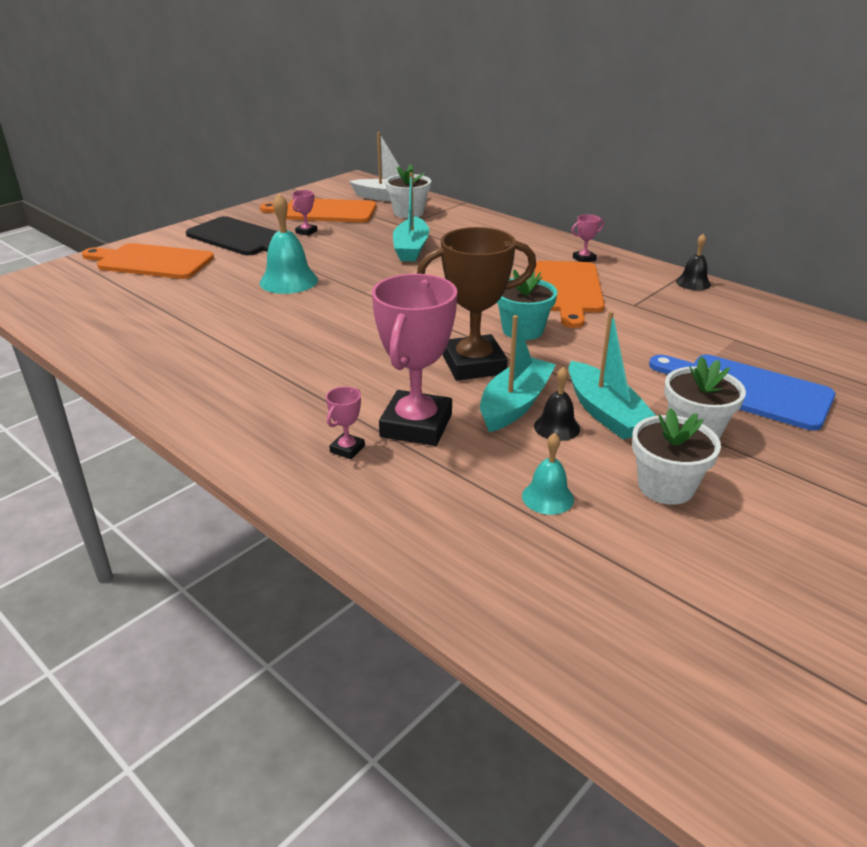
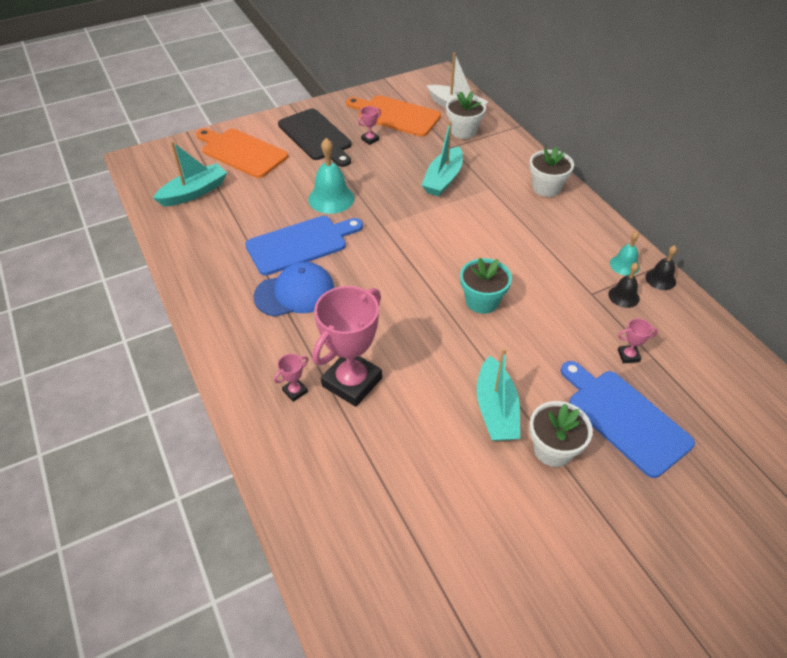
camera: 20 degrees right, 15 degrees up
(273, 322) = (300, 244): none -> blue cutting board
(291, 363) = (295, 293): none -> blue cap
(474, 365) = (424, 330): brown trophy -> none
(515, 404) = (433, 381): turquoise boat -> turquoise boat (194, 192)
(547, 497) = (407, 479): turquoise bell -> turquoise bell (624, 265)
(557, 427) = (451, 414): black bell -> black bell (623, 296)
(567, 290) = (545, 262): orange cutting board -> none
(584, 259) = (581, 225): pink trophy -> pink trophy (628, 356)
(666, 486) = (497, 496): white flower pot -> white flower pot (546, 188)

